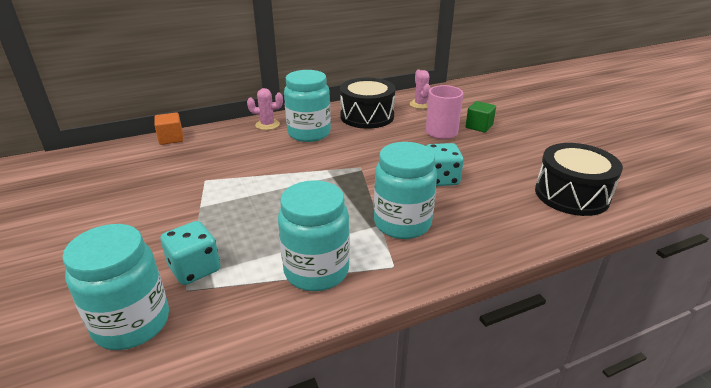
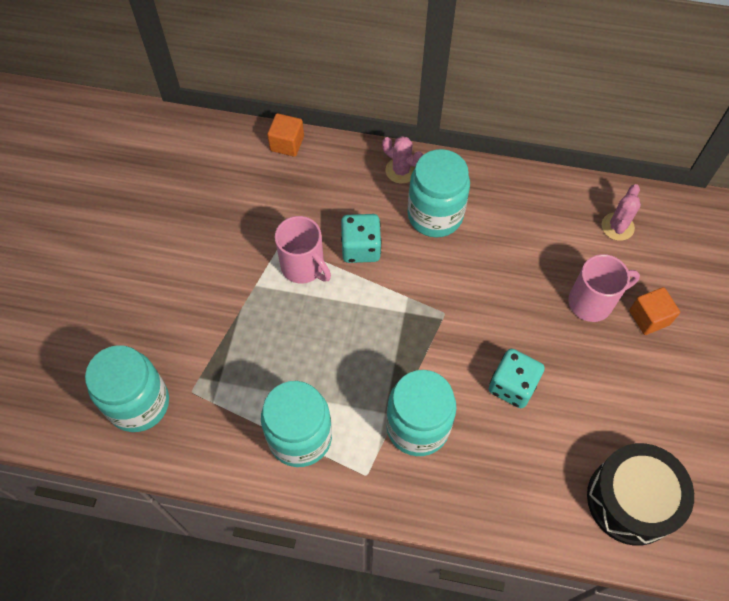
camera: 35 degrees right, 30 degrees up
(195, 269) = (209, 370): turquoise dice -> turquoise dice (361, 248)
(234, 184) = (303, 267): none -> pink mug
(367, 116) = (527, 216): black drum -> none
(479, 126) = (649, 317): green cube -> orange cube

